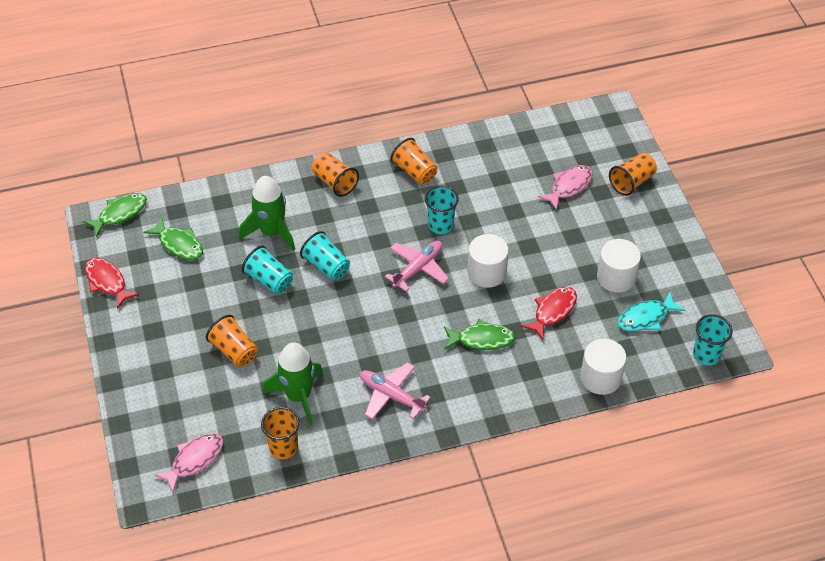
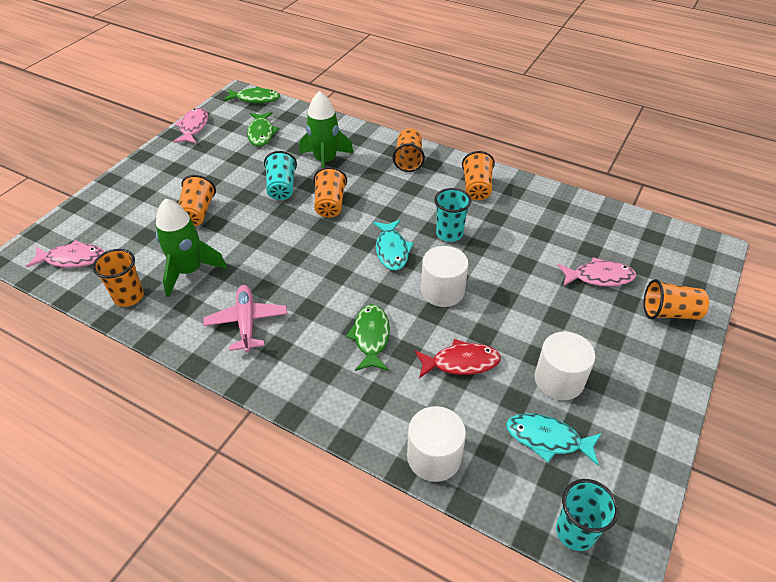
camera: 45 degrees right, 5 degrees down
(107, 282) = (193, 127): red fish -> pink fish
(326, 266) = (330, 204): turquoise cup -> orange cup
(418, 268) = (392, 250): pink plane -> turquoise fish
(482, 339) = (371, 337): green fish -> green fish turned 135 degrees counterclockwise

